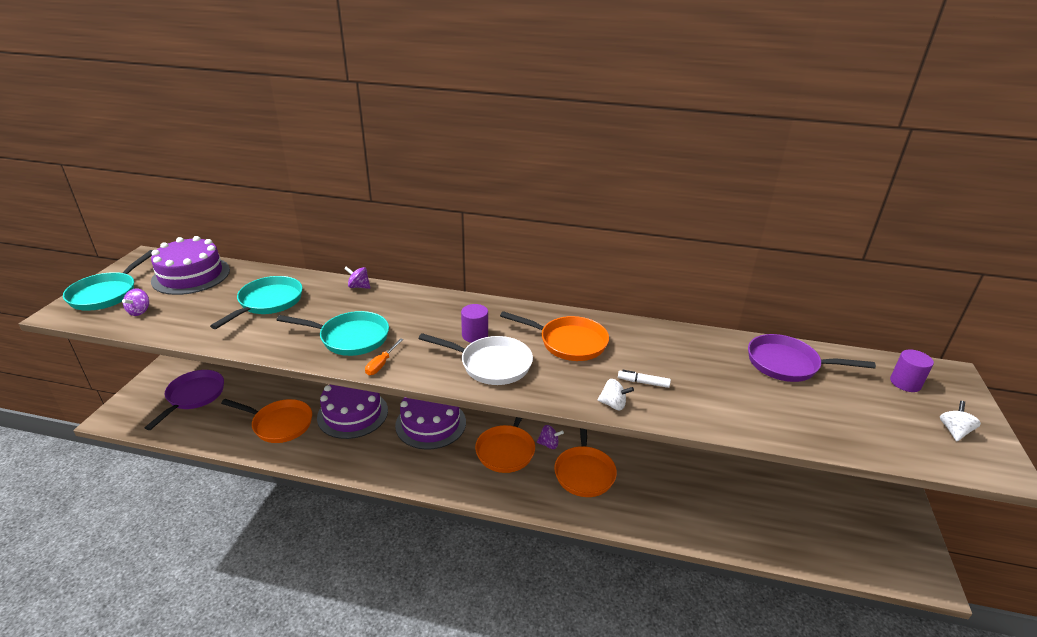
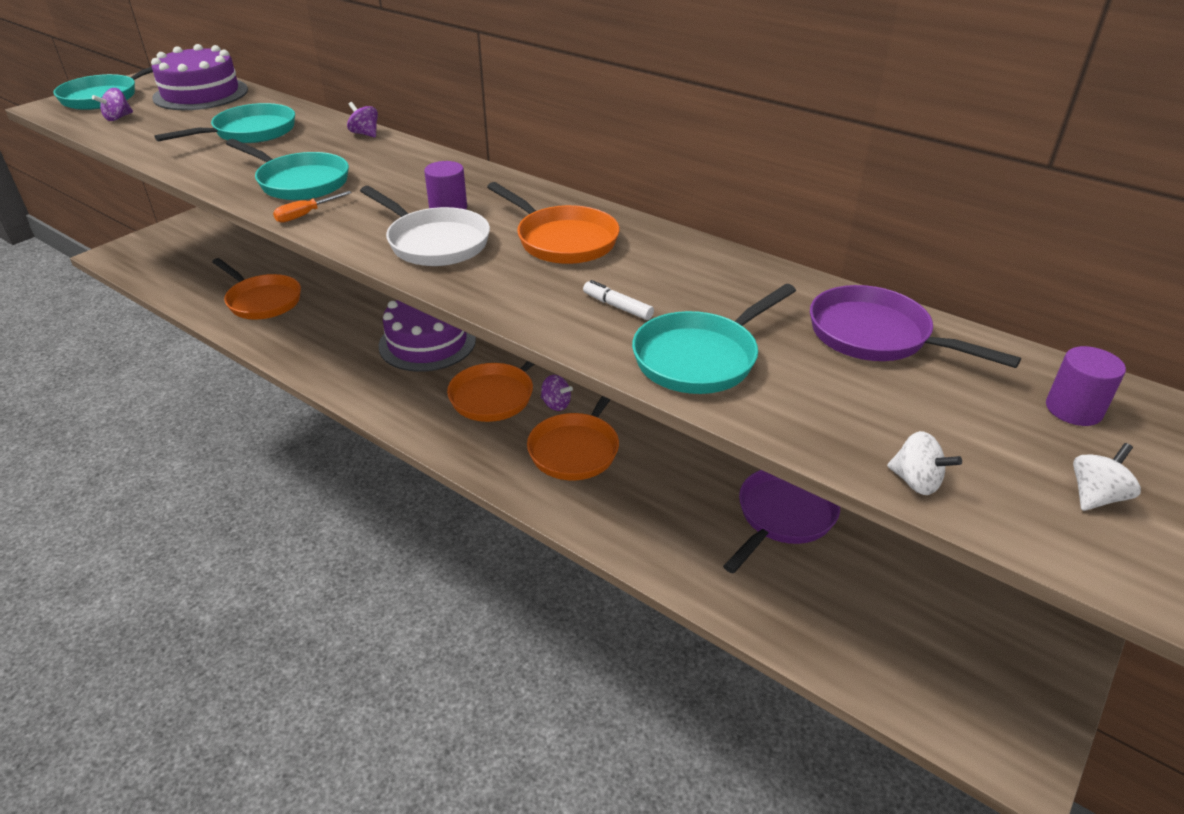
camera: 25 degrees right, 5 degrees up
(194, 396) = (200, 253): purple pan -> purple pan (783, 517)
(352, 414) = (347, 310): purple cake -> none
(613, 404) = (546, 321): white spinning top -> white spinning top (916, 482)
(717, 405) = (700, 358): none -> turquoise pan

